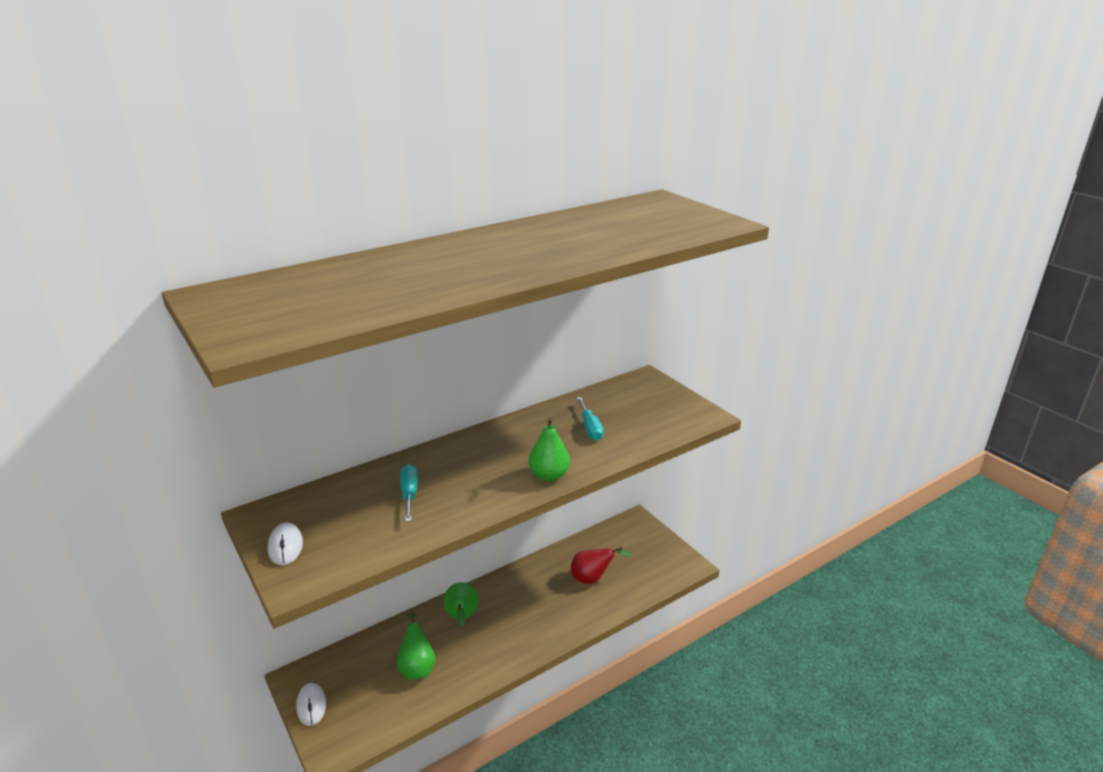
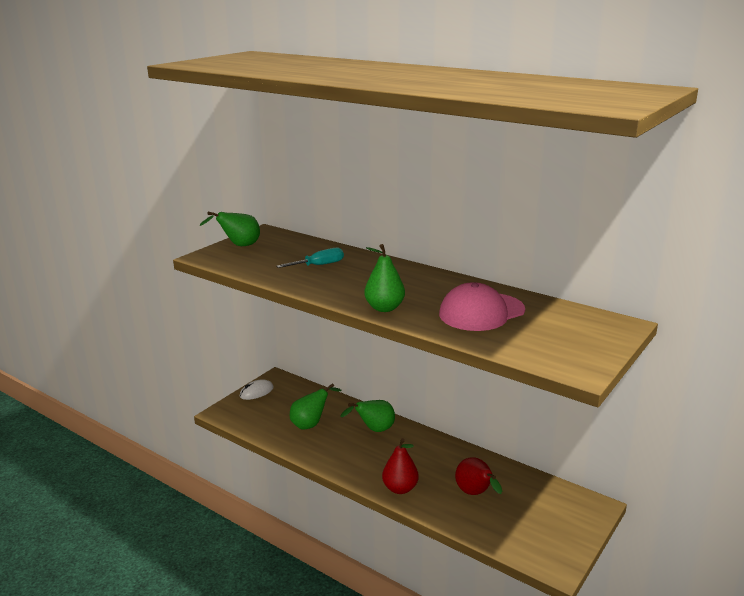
camera: 70 degrees right, 5 degrees down
(285, 546) = (239, 246): white mouse -> green pear
(562, 625) = (400, 488): none -> red pear
(590, 428) = (481, 312): turquoise screwdriver -> pink cap

